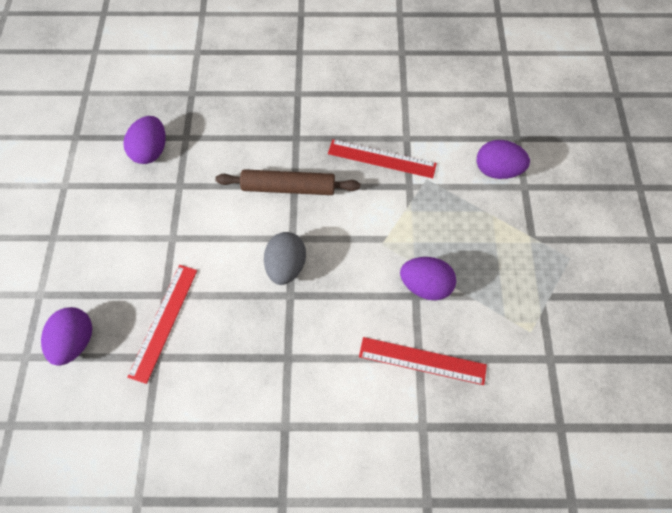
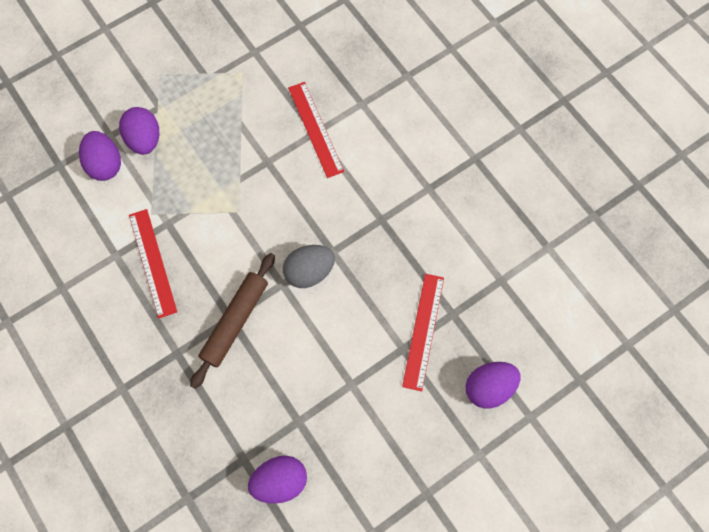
camera: 125 degrees left, 5 degrees up
(163, 321) = (423, 331): red ruler -> red ruler turned 60 degrees counterclockwise
(288, 187) = (235, 322): brown rolling pin -> brown rolling pin turned 60 degrees clockwise
(425, 285) = (253, 160): purple egg -> purple egg (145, 140)

